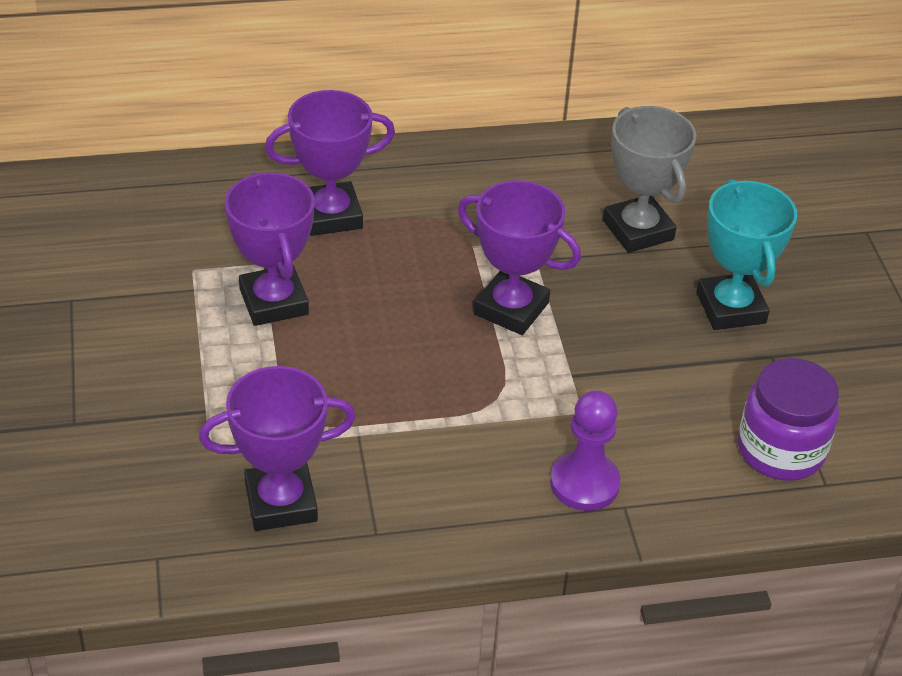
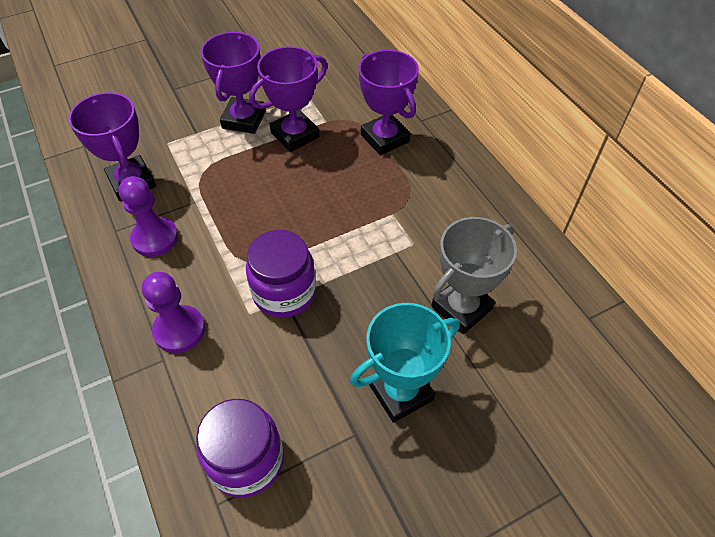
camera: 75 degrees right, 10 degrees up
(412, 489) = (155, 238): none -> purple pawn
(511, 308) = (338, 249): purple trophy -> purple trophy (244, 120)
(561, 372) = (284, 292): none -> purple jar

